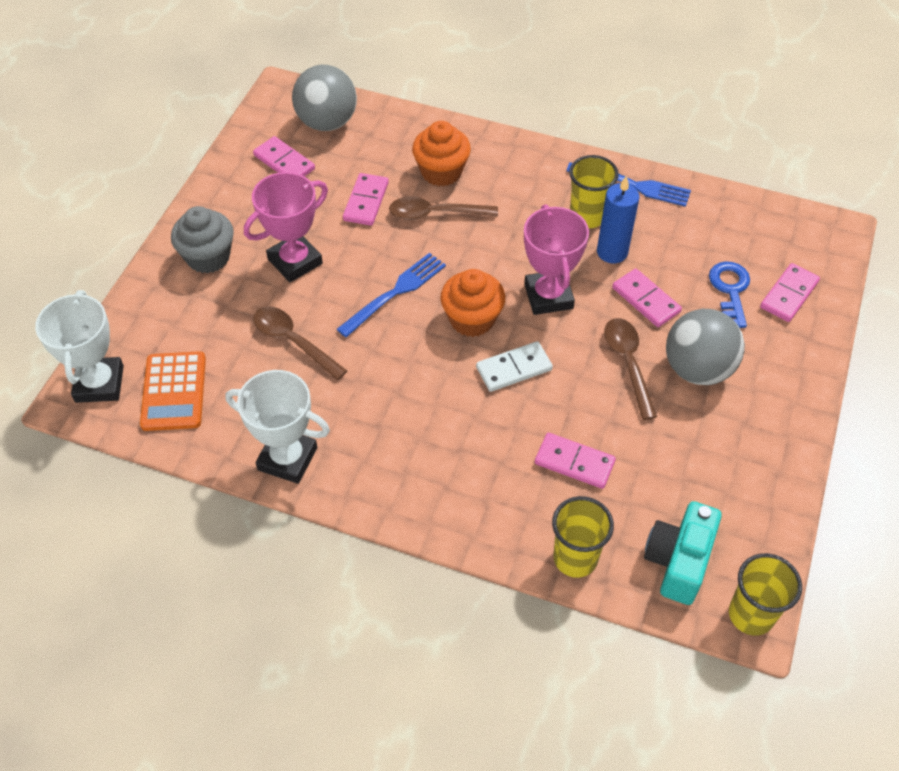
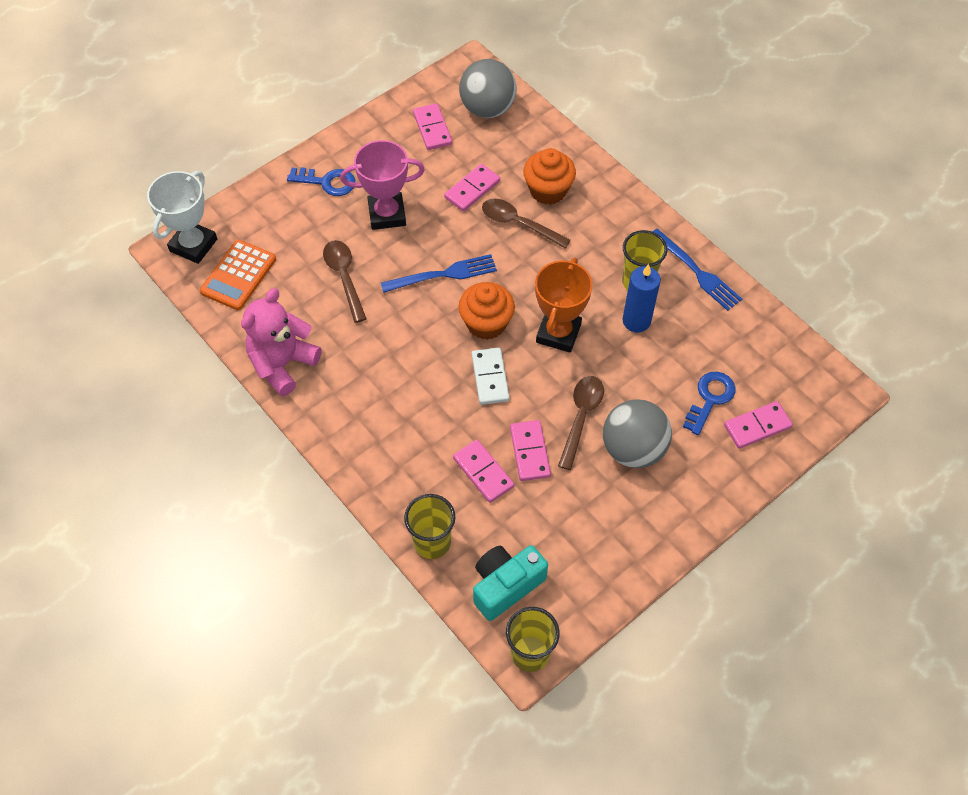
camera: 30 degrees right, 5 degrees up
(208, 257) = (327, 182): grey cupcake -> blue key
(287, 458) = (282, 364): white trophy -> pink teddy bear
(514, 368) = (490, 377): white domino -> white domino turned 75 degrees clockwise
(548, 296) = (558, 333): pink trophy -> orange trophy
(645, 300) = (634, 373): pink domino -> pink domino (529, 452)

